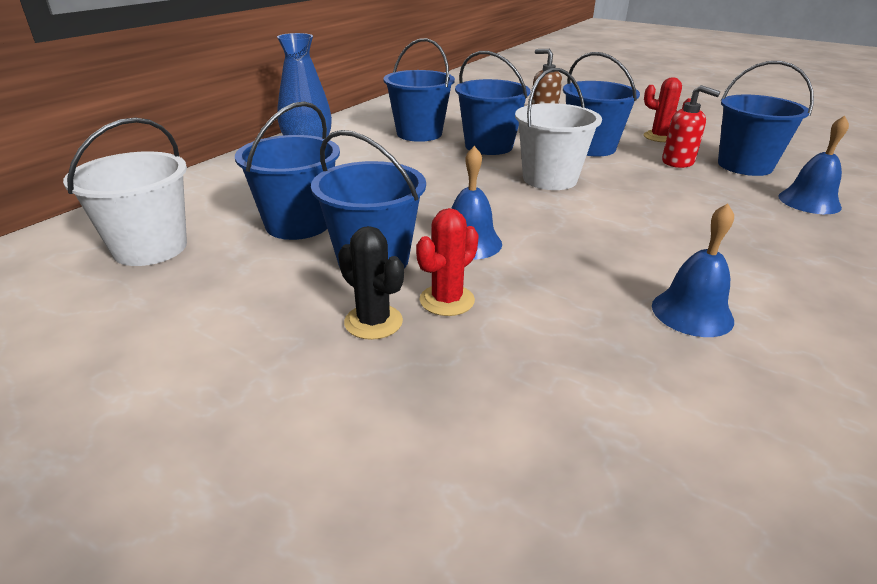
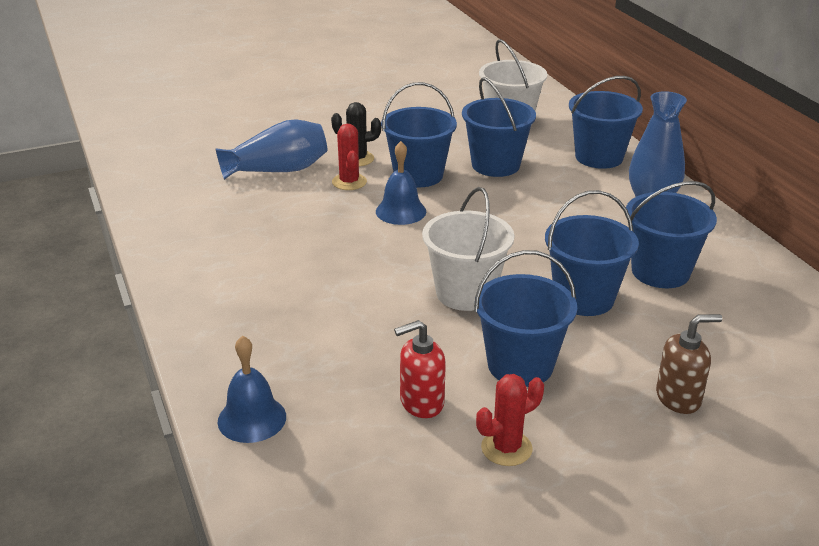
camera: 125 degrees right, 0 degrees up
(490, 382) = (277, 170): none -> blue vase
(692, 313) = (236, 246): blue bell -> none
(744, 166) = (360, 449): blue bucket -> blue bucket (599, 157)

